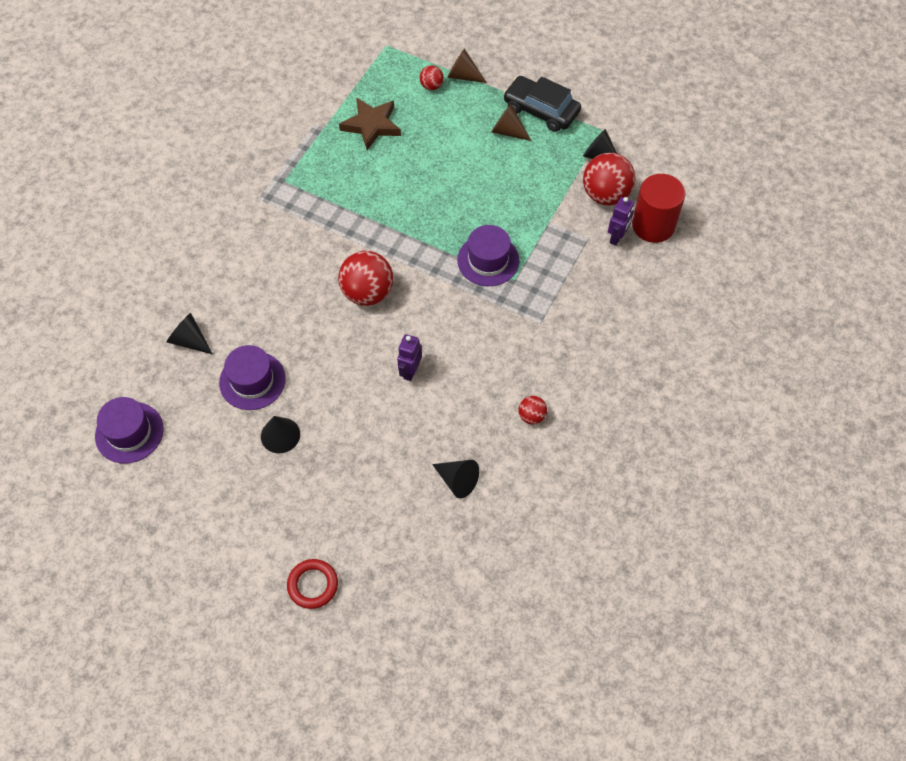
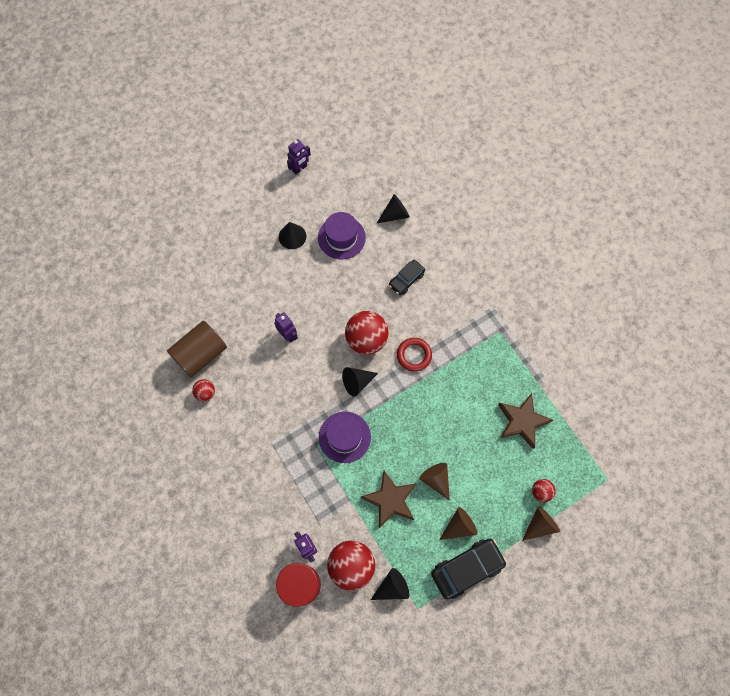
camera: 120 degrees right, 10 degrees up
(129, 432) = (348, 156): purple hat -> none
(175, 479) = (300, 168): none -> purple robot
(271, 289) = (406, 279): none -> black car
(313, 585) = (185, 210): red ring -> red ring (414, 355)
(457, 481) = (193, 322): black cone -> black cone (357, 382)
(477, 167) = (436, 479): none -> brown cone
(491, 448) = (200, 354): none -> brown cylinder
(522, 193) = (390, 500): none -> brown star

